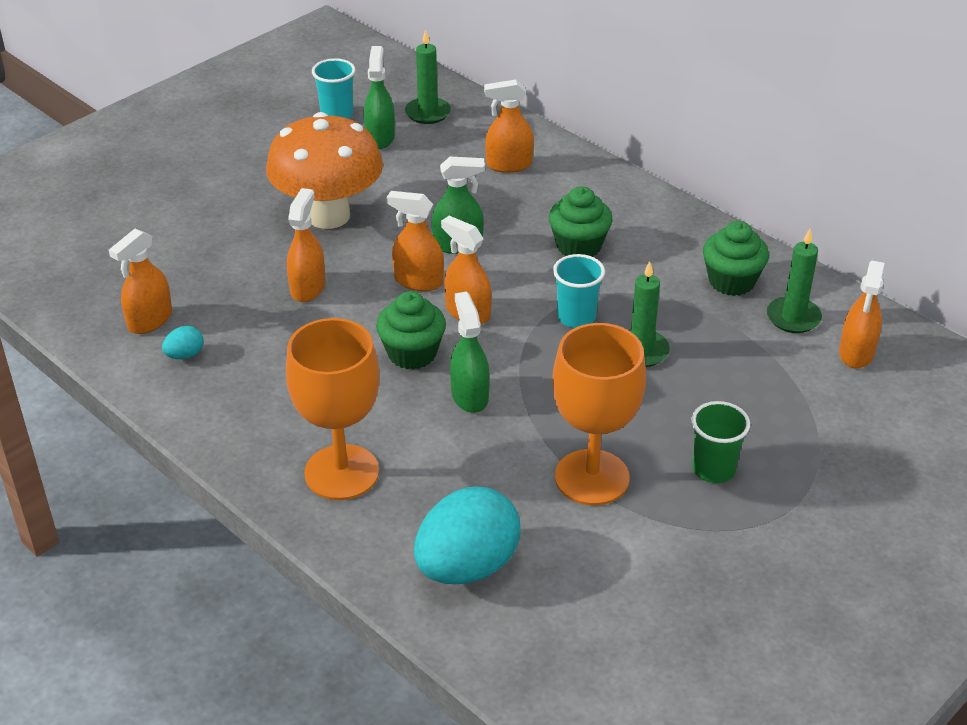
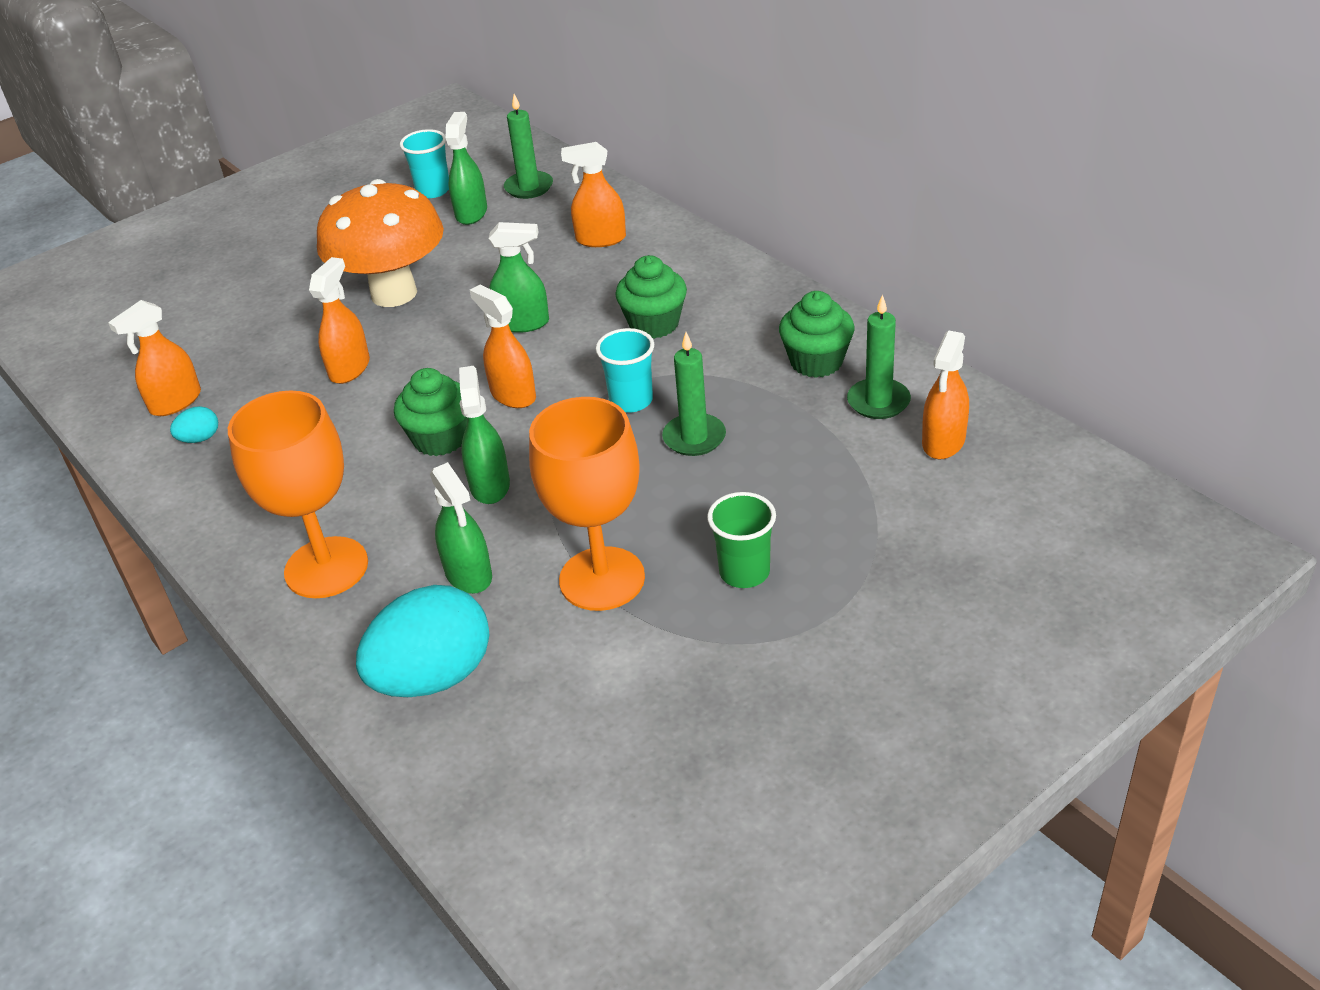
camera: 10 degrees right, 0 degrees up
(418, 281) = (469, 361): orange spray bottle -> none
(473, 476) = (468, 574): none -> green spray bottle

